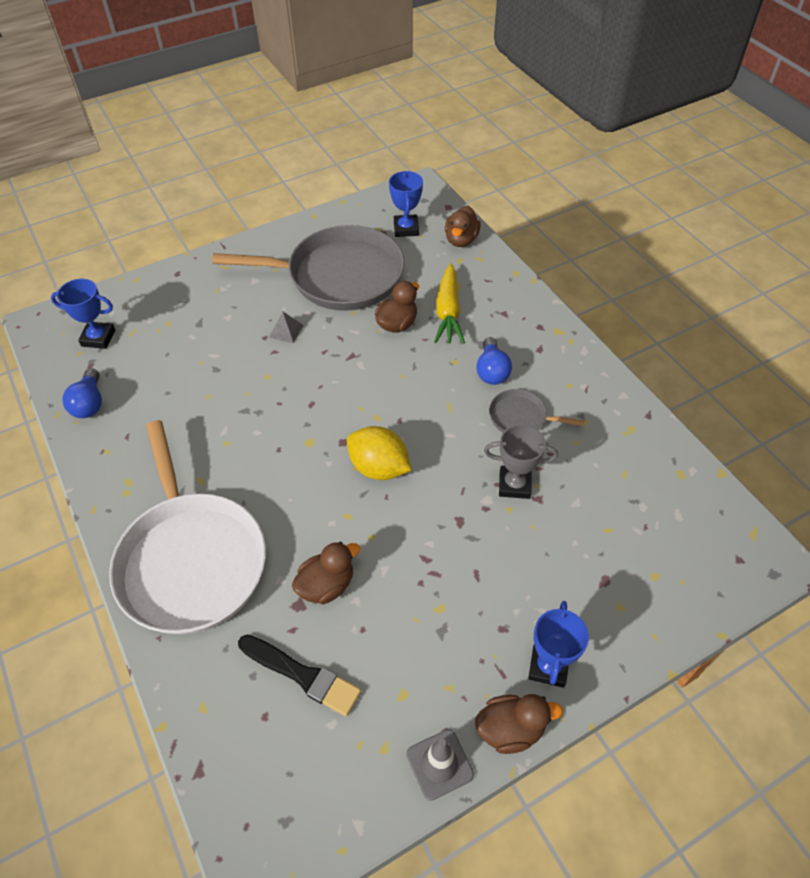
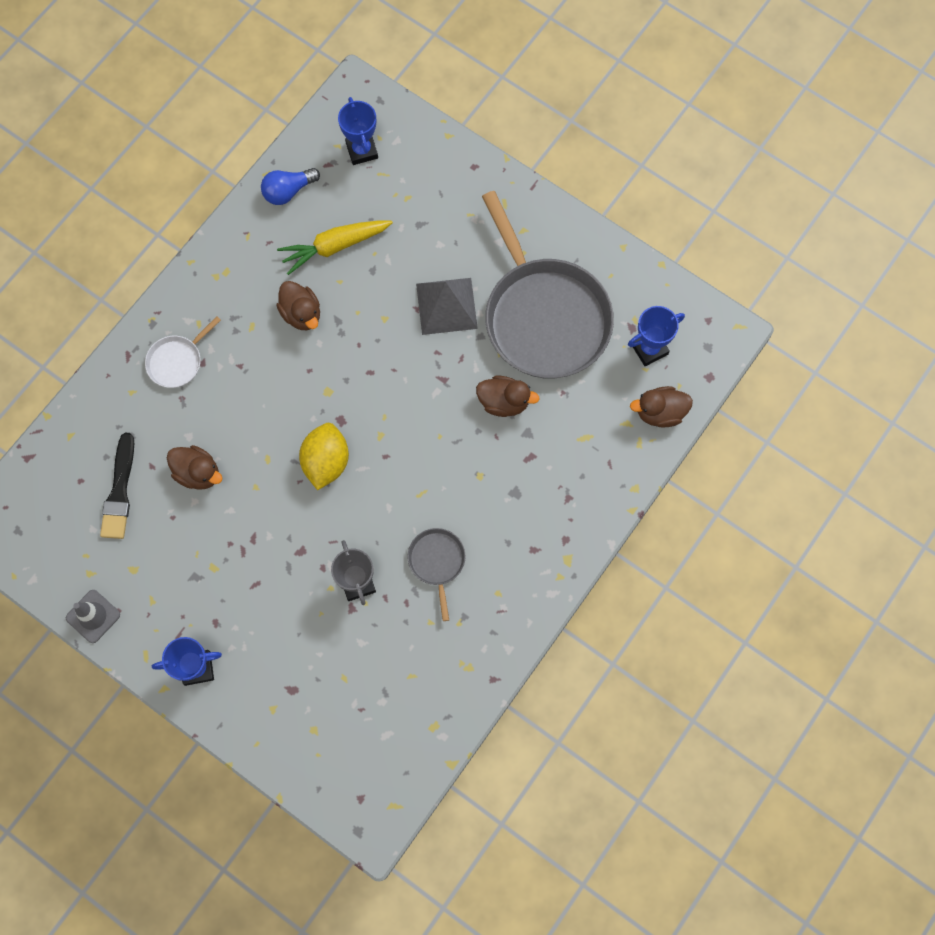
camera: 65 degrees right, 20 degrees up
(191, 561) = (177, 361): white pan -> white pan, size x0.43
(286, 331) = (446, 306): grey pyramid -> grey pyramid, size x2.02
(448, 312) = (543, 443): yellow carrot -> yellow carrot (334, 247)
(491, 371) = (483, 515): blue light bulb -> none
(510, 729) = (137, 657): brown duck -> brown duck (301, 314)

